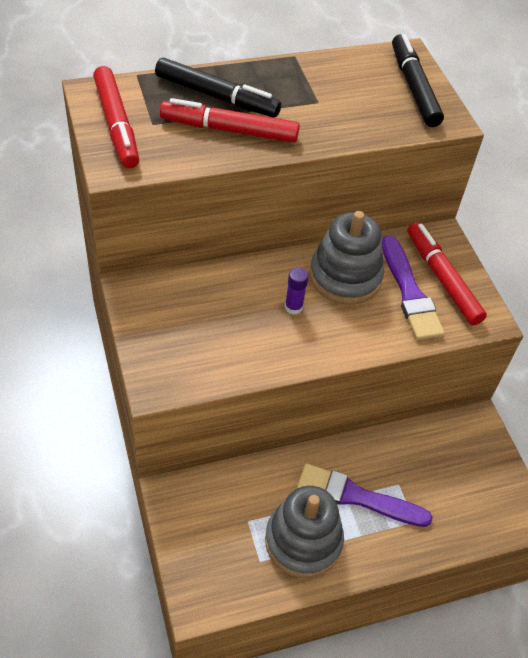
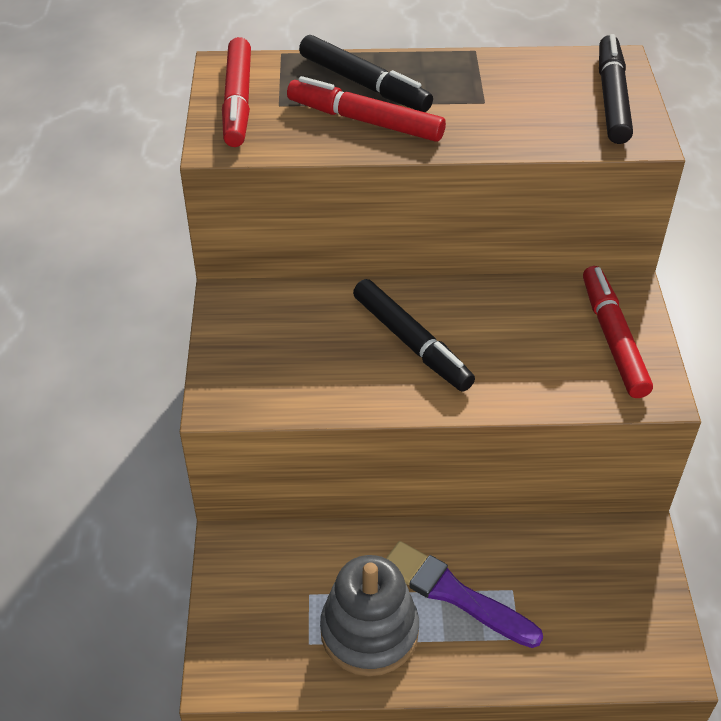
camera: 20 degrees right, 5 degrees down
(293, 307) = (411, 343): purple glue stick -> black marker
(345, 277) = (487, 318): grey stacking toy -> none
(409, 293) = (564, 348): purple brush -> none

